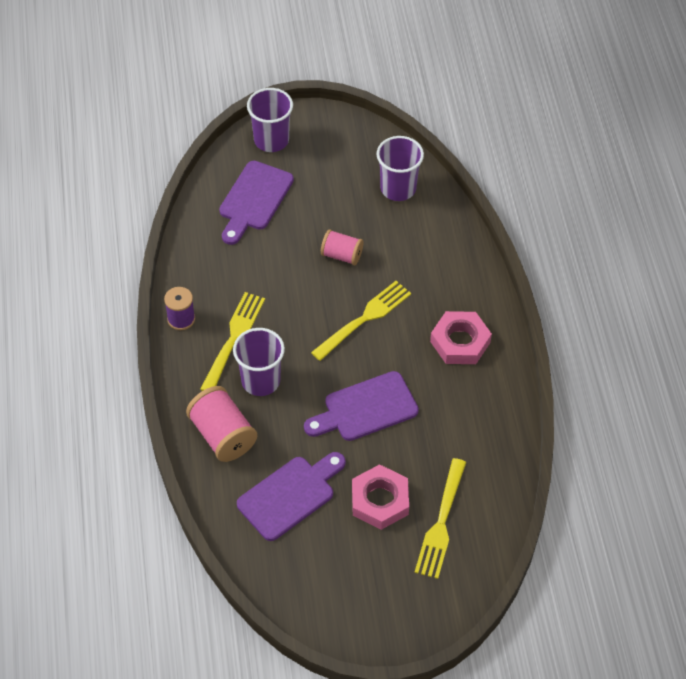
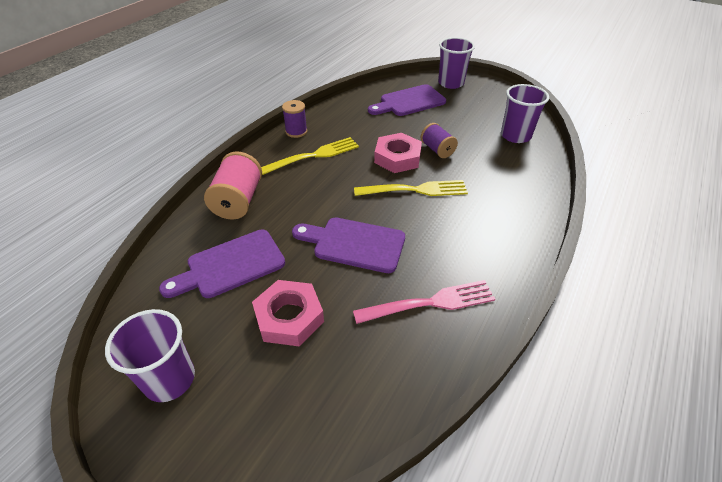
camera: 40 degrees right, 10 degrees down
(260, 381) = (302, 185): purple cup -> purple cup (169, 379)
(290, 495) = (230, 265): purple cutting board -> purple cutting board turned 150 degrees clockwise
(341, 255) = (437, 150): pink spool -> purple spool
(441, 523) = (319, 376): yellow fork -> none
(460, 342) = (479, 244): pink nut -> pink nut (397, 157)
(466, 420) = (430, 303): none -> pink fork

